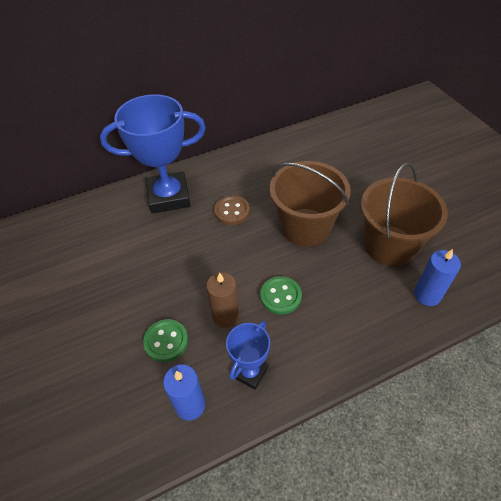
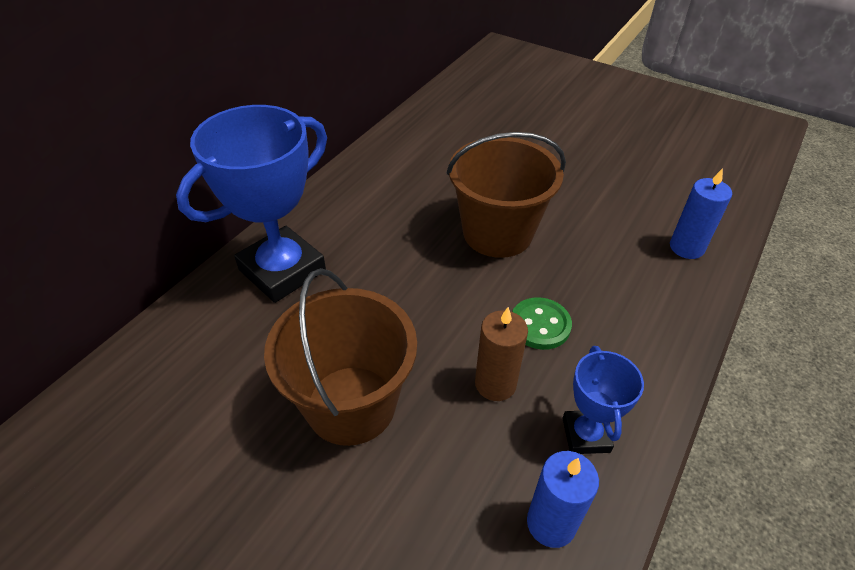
camera: 35 degrees left, 5 degrees down
(166, 341) = (445, 460): green button -> none
(232, 211) = (389, 252): brown button -> none
(389, 245) = (605, 213): brown bucket -> brown bucket (351, 404)

